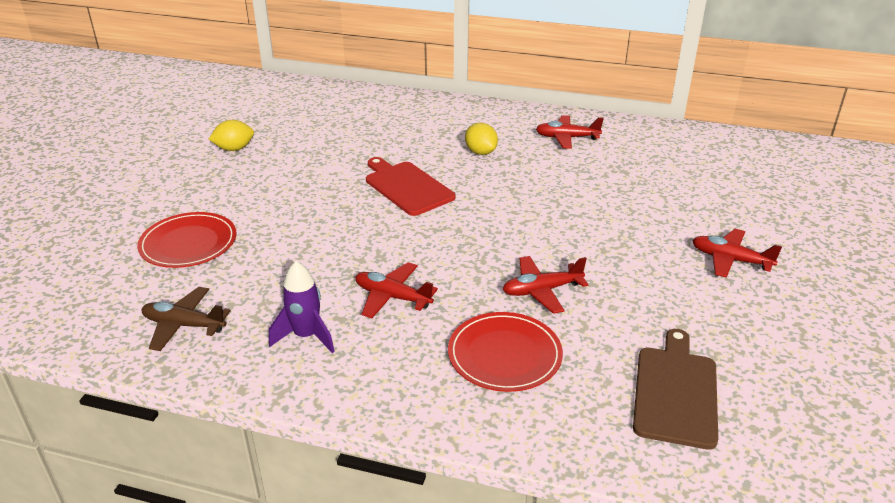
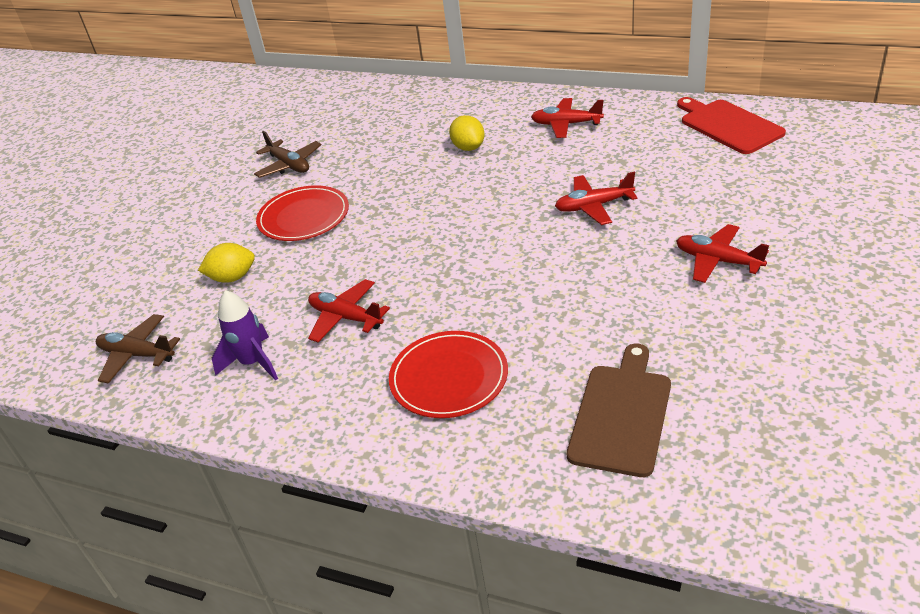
camera: 10 degrees right, 5 degrees up
(188, 243) = (154, 267): red plate -> red plate (303, 217)
(234, 149) = (214, 159): yellow lemon -> yellow lemon (232, 277)
(311, 158) = (289, 165): none -> brown plane
(407, 187) = (383, 192): red cutting board -> red cutting board (728, 125)
(542, 290) = (502, 305): red plane -> red plane (594, 206)

